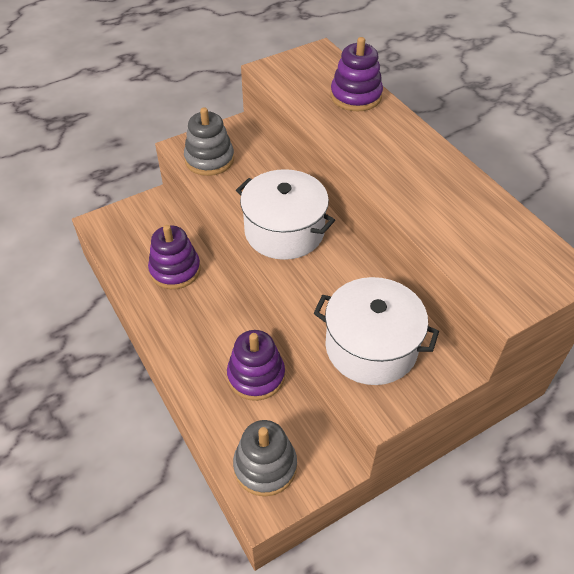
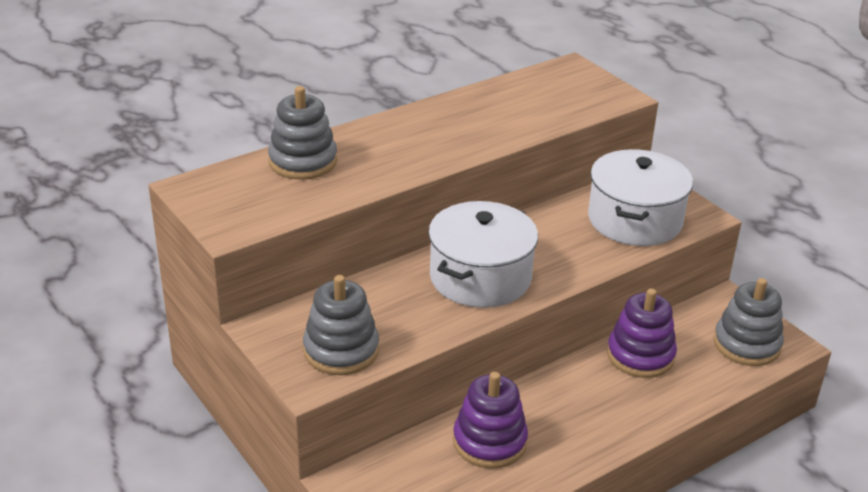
camera: 95 degrees left, 15 degrees down
(356, 96) = (303, 162): purple stacking toy -> grey stacking toy

